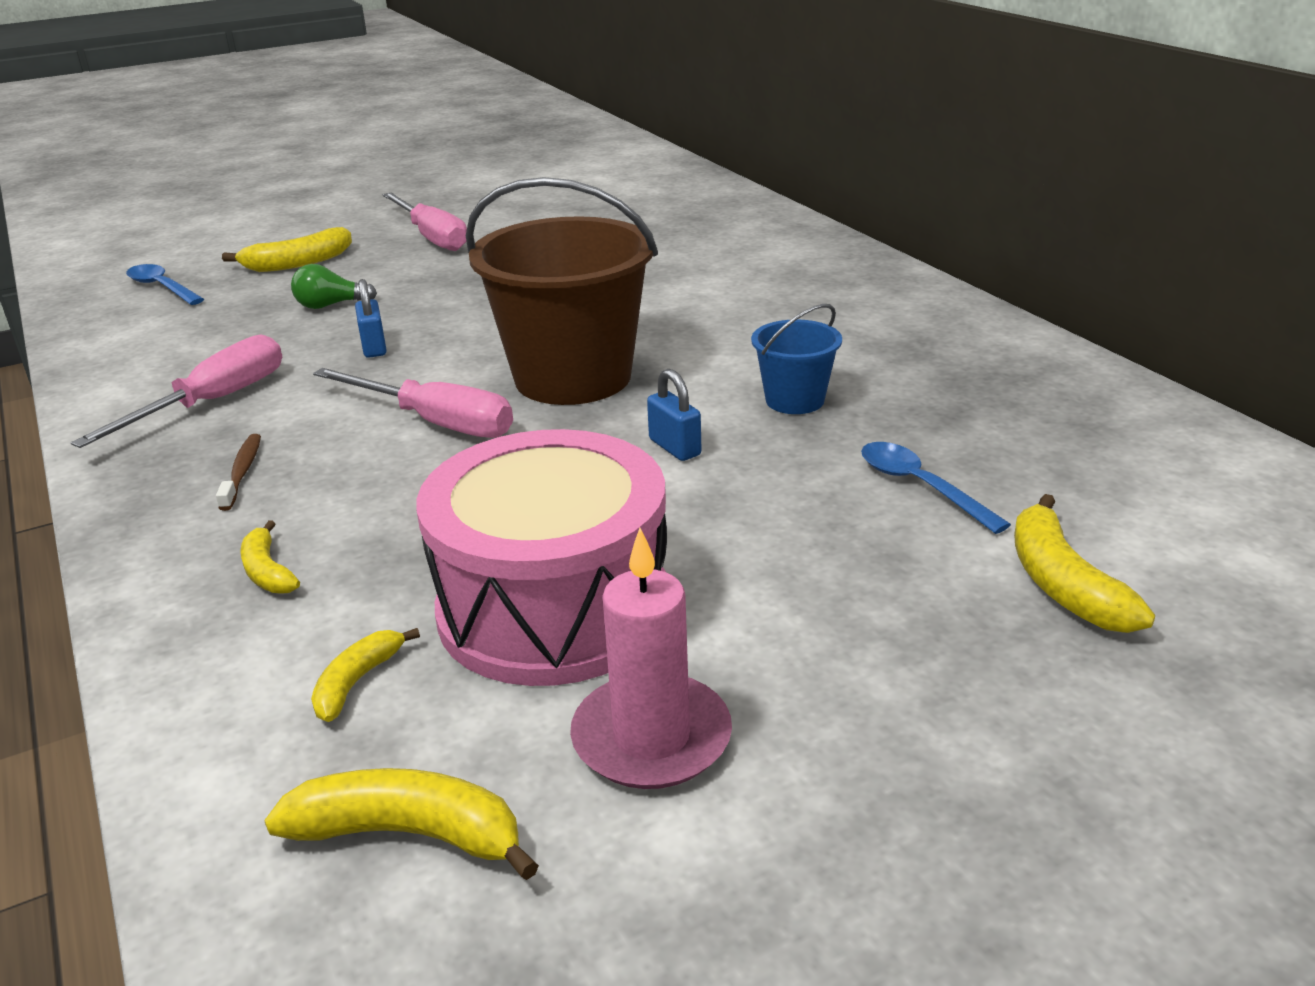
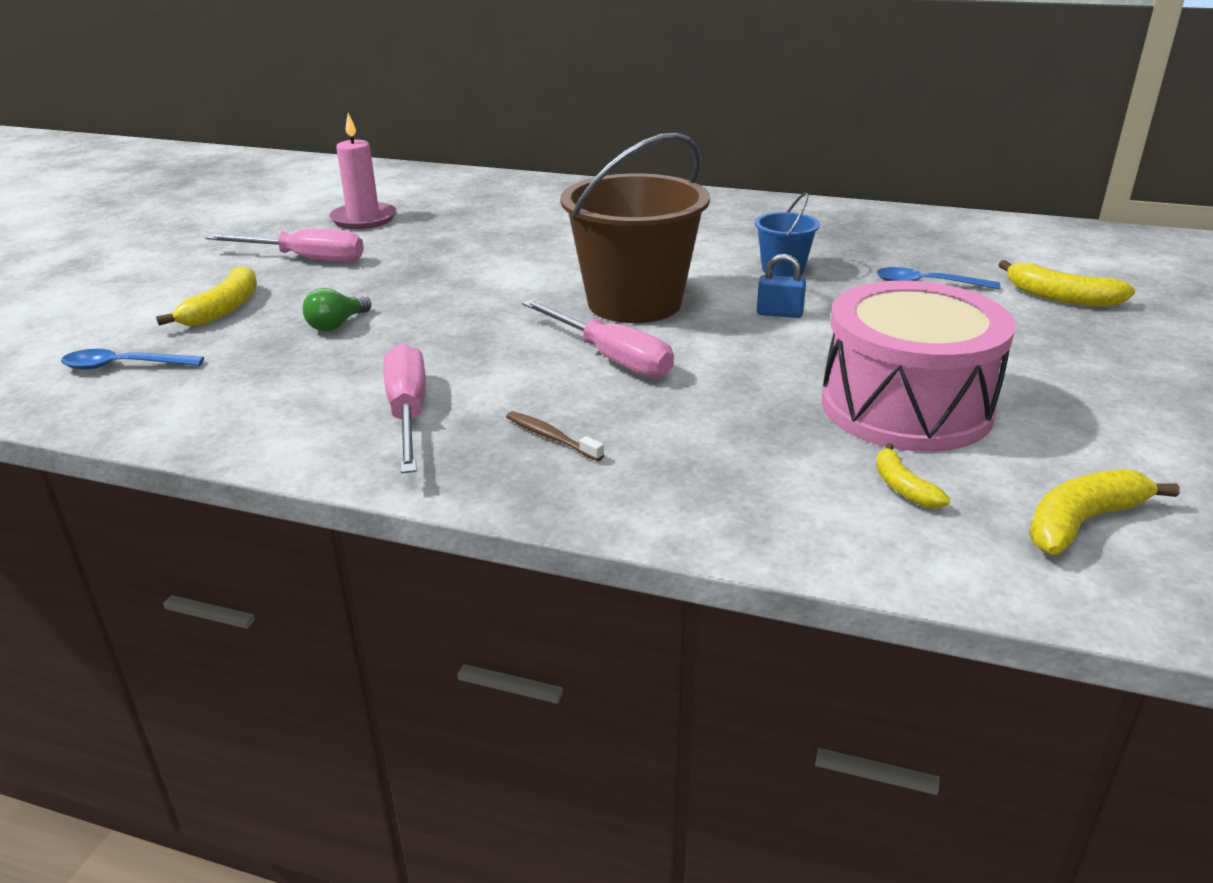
camera: 45 degrees left, 0 degrees up
(267, 571) = (717, 472): yellow banana -> none
(374, 347) = (449, 336): blue padlock -> none
(435, 422) = (610, 357): pink screwdriver -> pink screwdriver turned 60 degrees clockwise
(651, 738) = (1070, 429): pink candle -> pink candle (363, 219)

